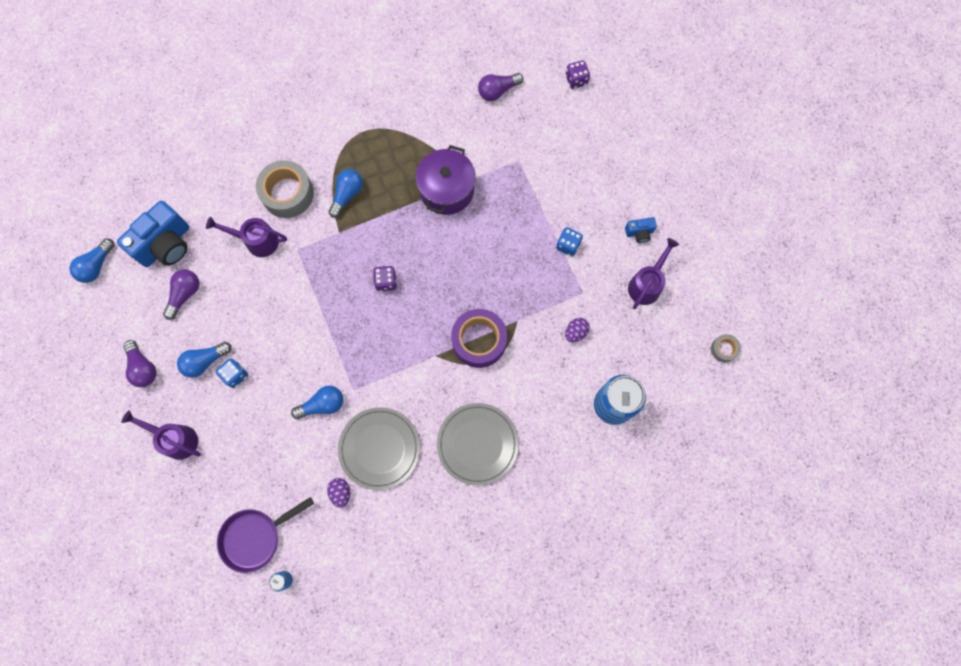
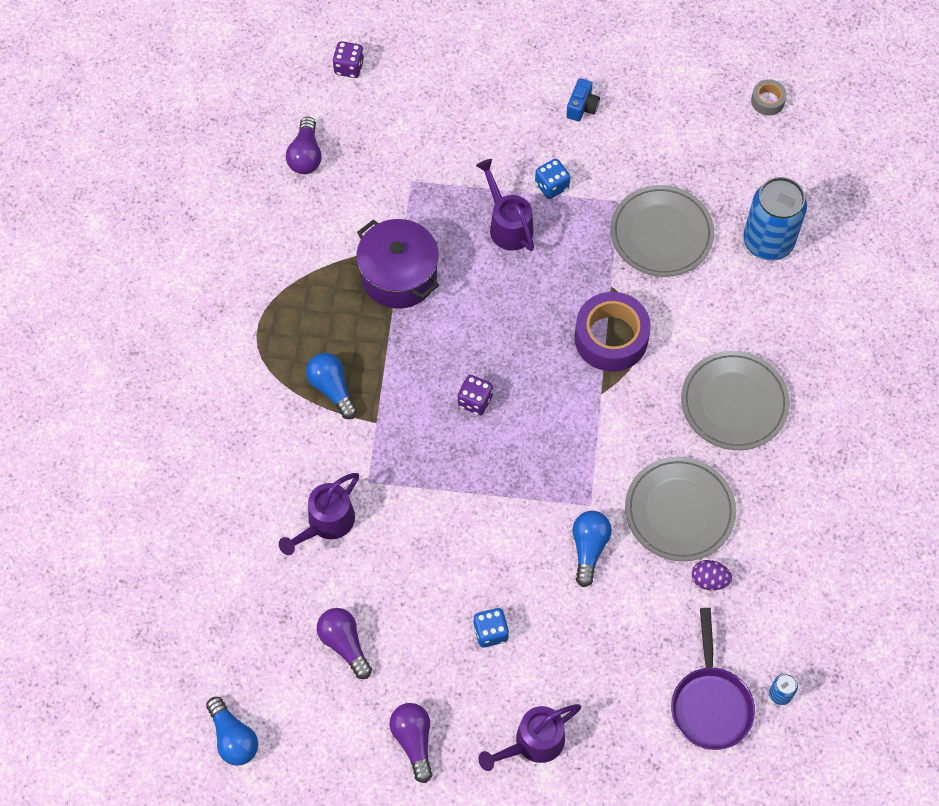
camera: 60 degrees left, 10 degrees down
(143, 368) = (414, 741): purple light bulb -> purple light bulb turned 105 degrees counterclockwise
(166, 245) = (259, 636): blue camera -> none
(205, 361) = (451, 660): blue light bulb -> none
(287, 193) = (284, 456): grey tape -> none
(575, 332) = (661, 233): purple egg -> grey plate
(647, 284) = (648, 133): purple watering can -> purple watering can (507, 225)

